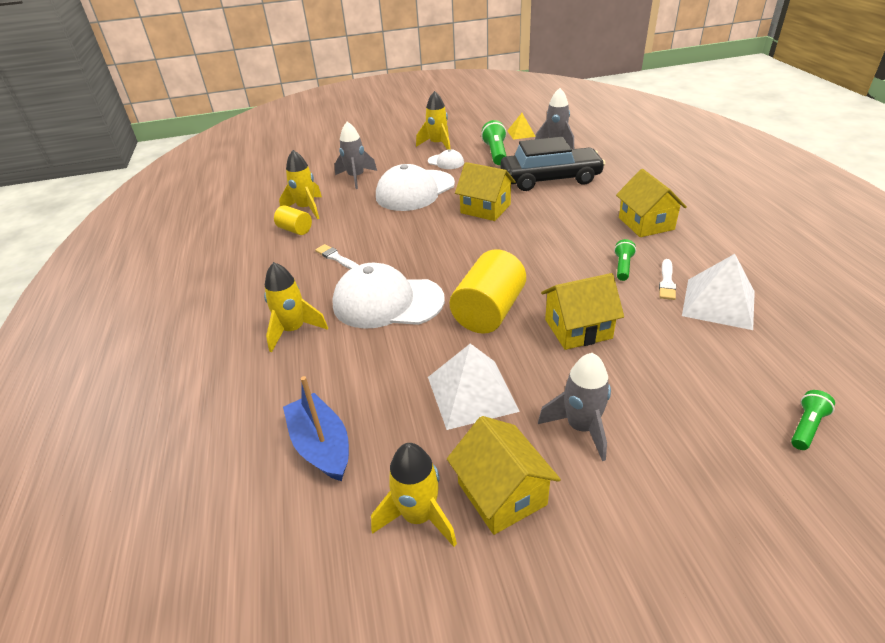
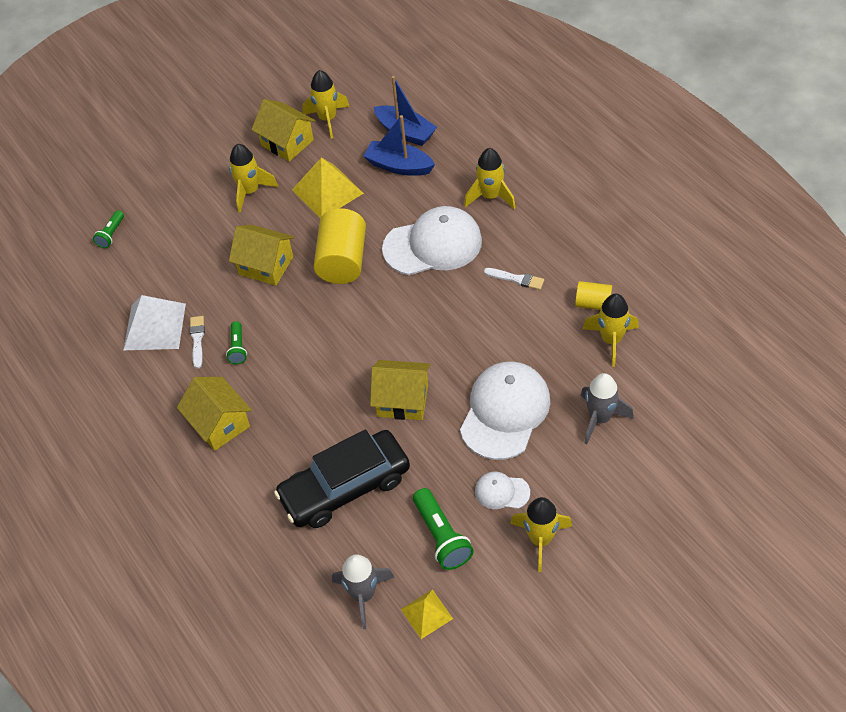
camera: 160 degrees right, 15 degrees up
(364, 398) = (399, 166): none -> blue boat
(472, 393) = (327, 191): white pyramid -> yellow pyramid
(578, 329) = (266, 265): yellow house -> yellow house turned 60 degrees clockwise
(581, 427) = (250, 191): grey rocket -> yellow rocket

